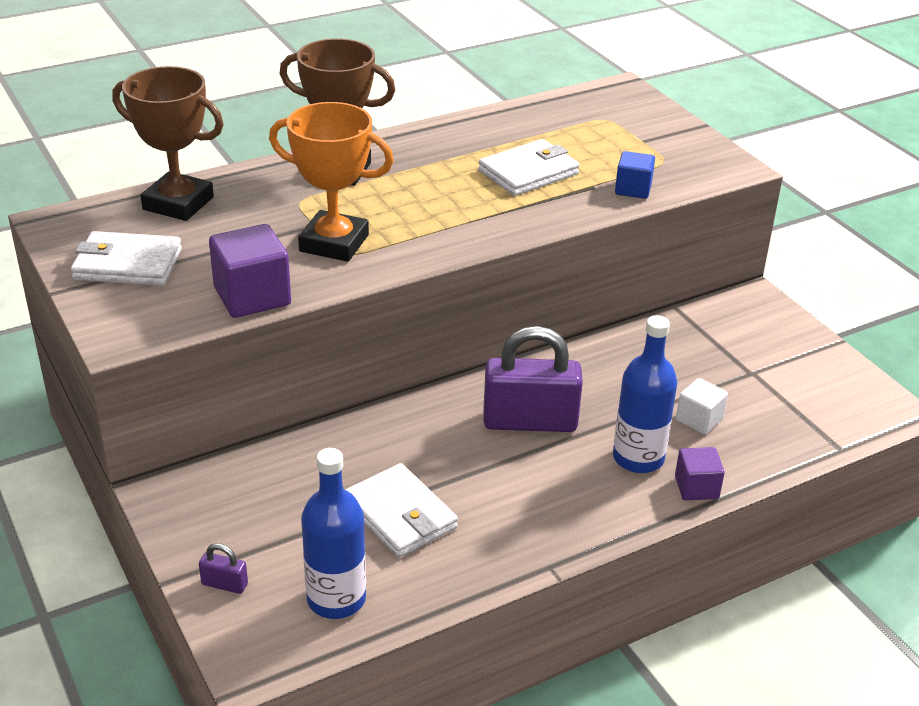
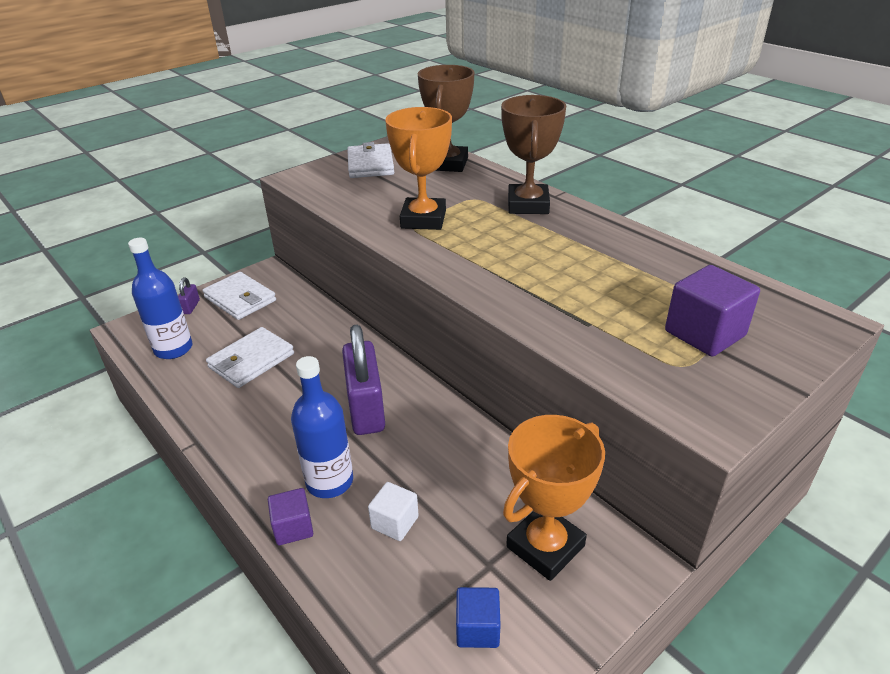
camera: 80 degrees right, 0 degrees up
(252, 296) = (346, 205): purple cube -> purple cube (704, 333)
(528, 172) = (588, 285): white wallet -> white wallet (240, 299)
(633, 189) = (600, 349): blue cube -> blue cube (477, 628)
(736, 339) = (545, 546): none -> orange trophy

